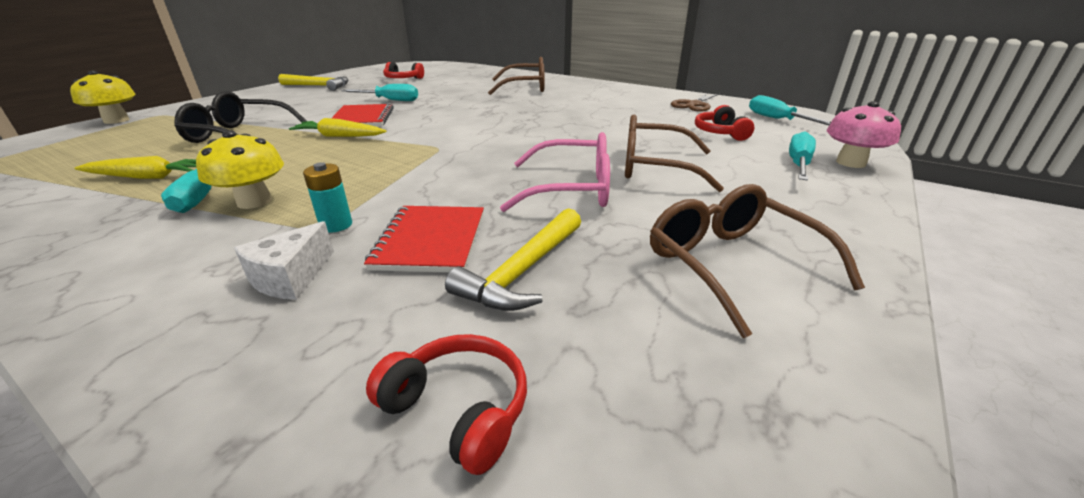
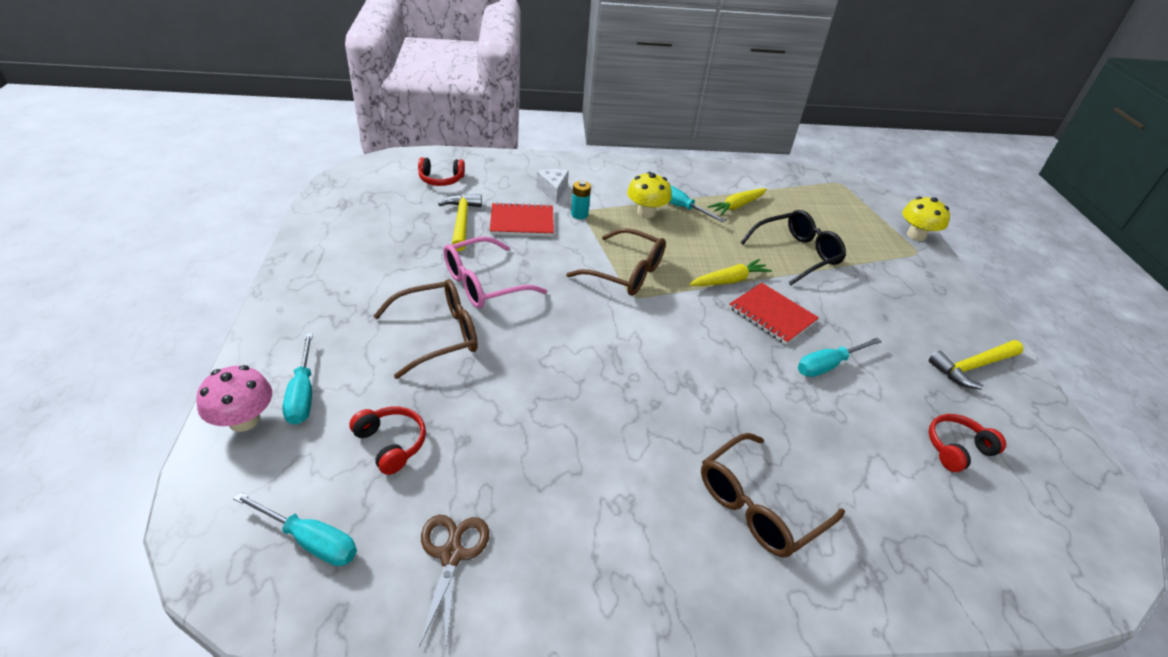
camera: 140 degrees right, 10 degrees up
(430, 240) = (522, 222): red notebook -> red notebook turned 60 degrees counterclockwise
(731, 264) = (361, 256): brown glasses -> brown glasses (626, 273)

